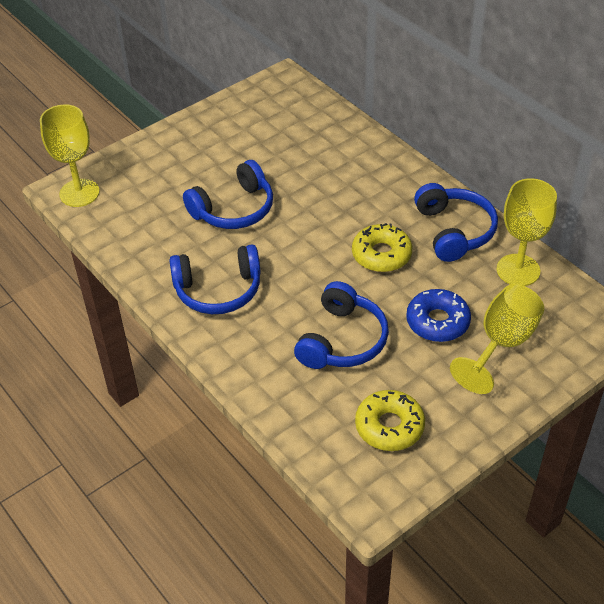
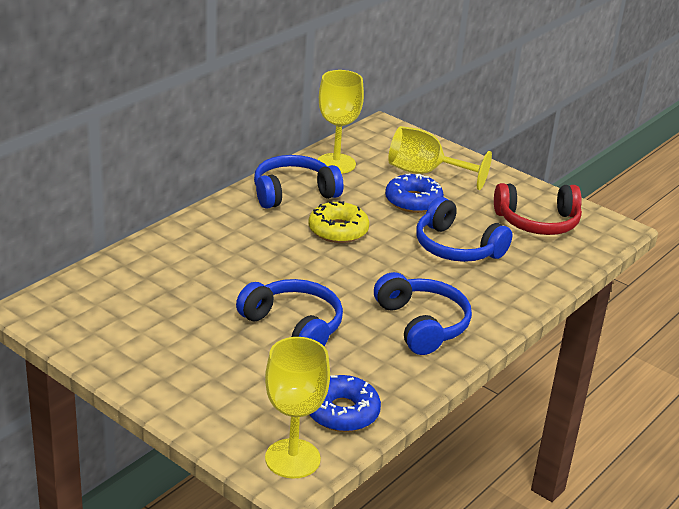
camera: 105 degrees left, 15 degrees down
(119, 224) = (342, 412): none -> blue donut
(342, 340) = (456, 247): blue headphones -> blue headphones turned 150 degrees counterclockwise
(389, 426) = (538, 222): yellow donut -> red headphones

